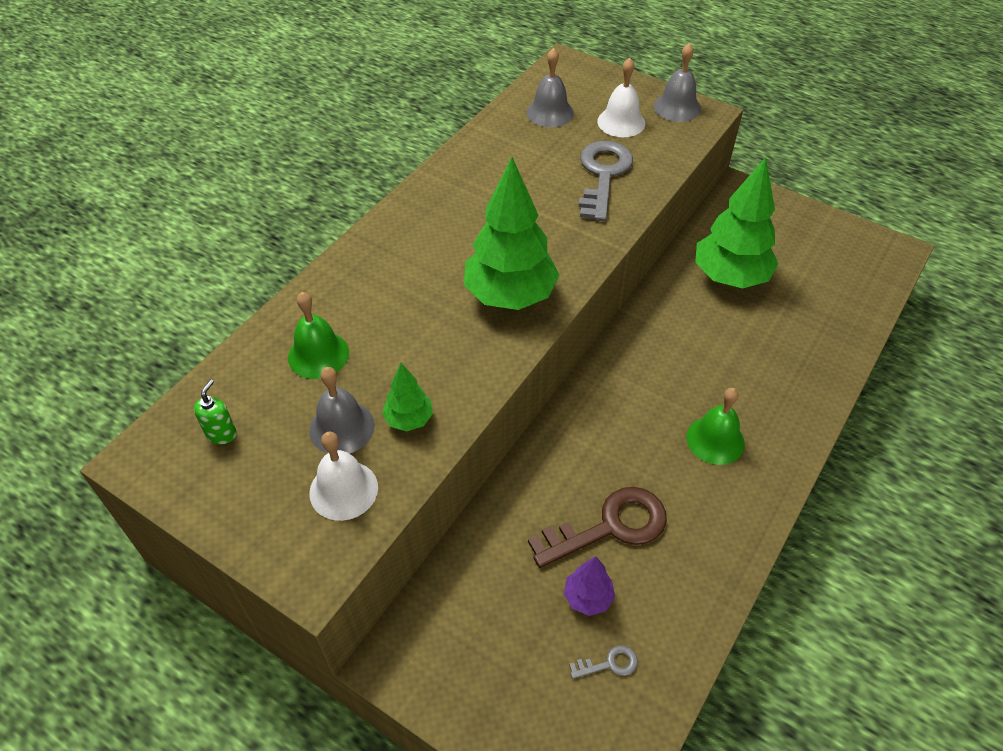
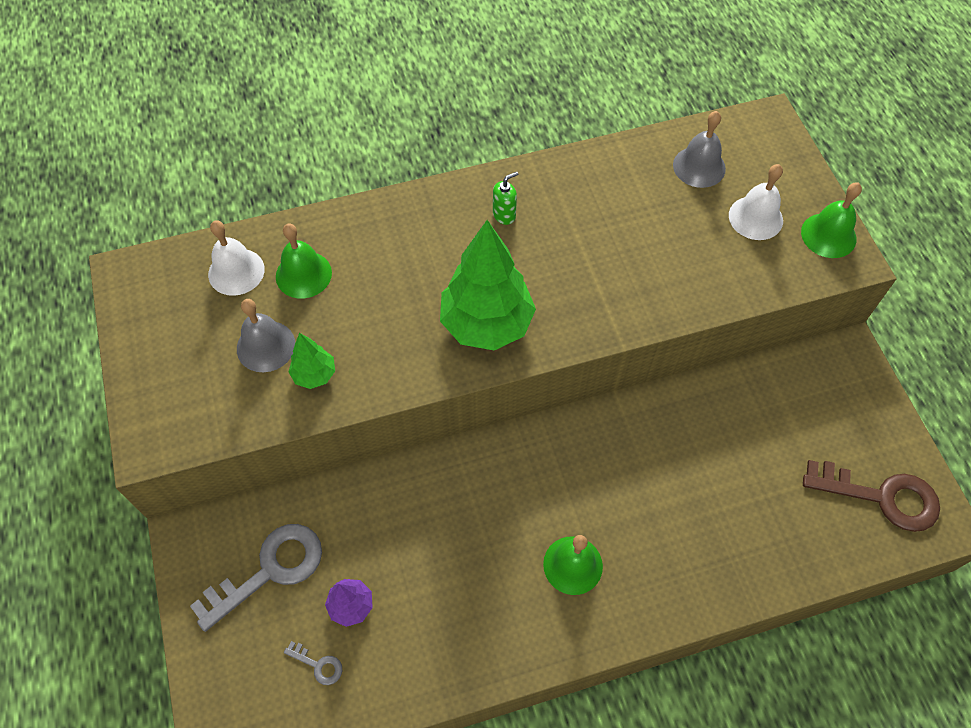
camera: 40 degrees right, 10 degrees up
(221, 434) = (189, 292): green soap dispenser -> green soap dispenser (504, 215)
(343, 490) = (223, 396): white bell -> white bell (236, 271)
(603, 175) = (681, 262): grey key -> grey key (269, 571)
(609, 527) = (419, 566): brown key -> brown key (881, 496)
(677, 107) = (828, 235): grey bell -> green bell
(730, 277) = (743, 432): green tree -> none

